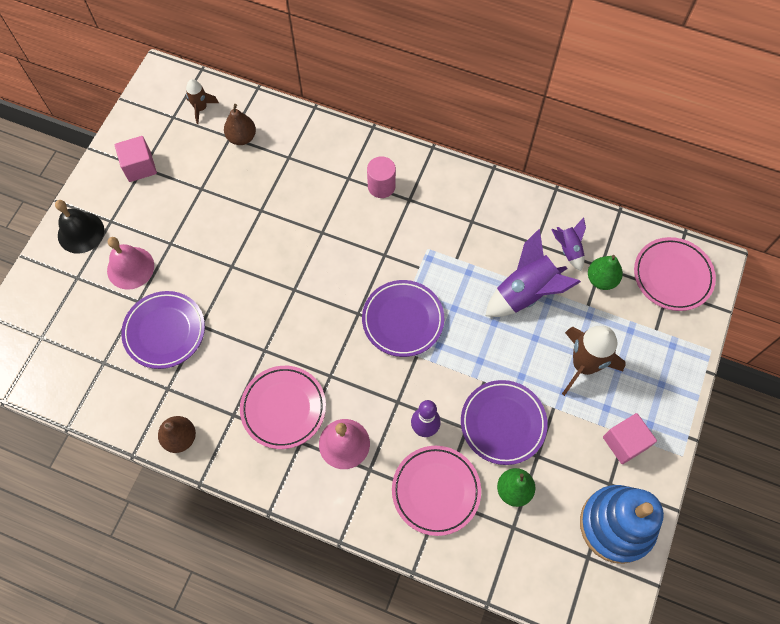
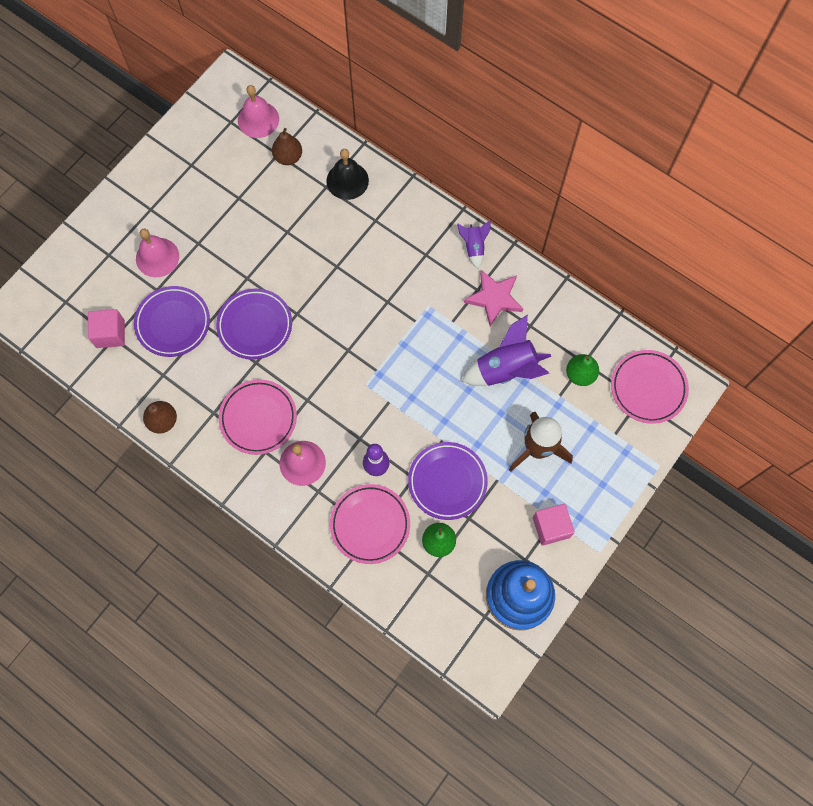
camera: 15 degrees right, 5 degrees up
(81, 232) = (121, 213): black bell -> black bell (347, 180)
(140, 167) = (188, 163): pink cube -> pink cube (110, 334)
(201, 108) = (258, 119): brown rocket -> pink bell
(381, 186) = (403, 235): pink cylinder -> none
(403, 320) = (386, 366): purple plate -> purple plate (255, 326)
(491, 226) = (494, 298): none -> pink star
(568, 250) = (558, 339): purple rocket -> purple rocket (474, 247)

